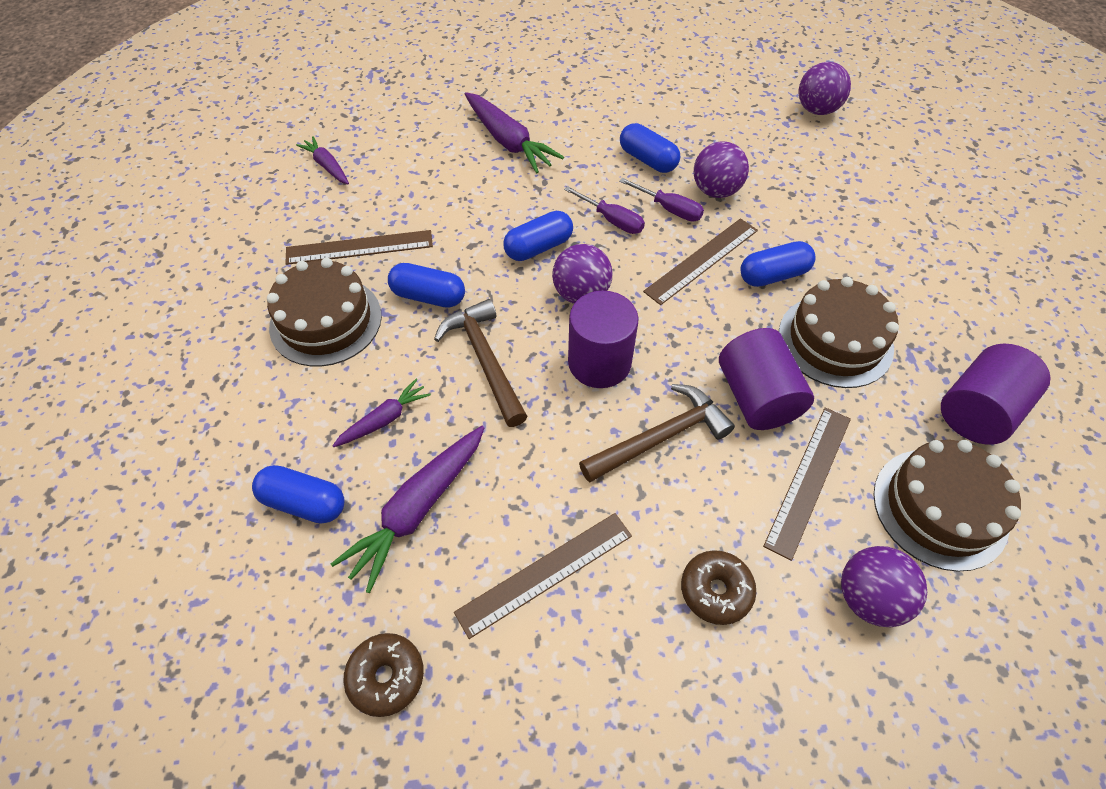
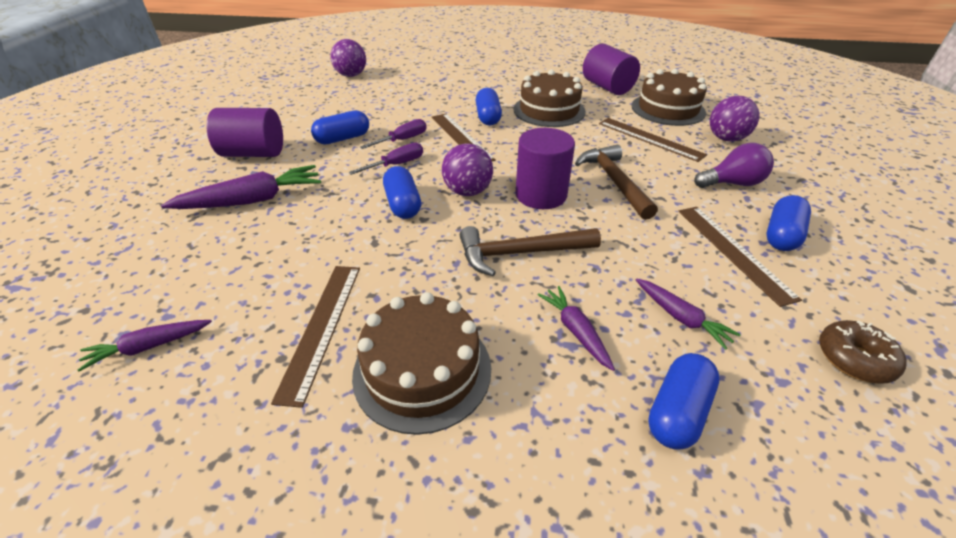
camera: 75 degrees left, 15 degrees down
(418, 509) = (680, 317): purple carrot -> purple carrot, size x0.58
(428, 296) = (426, 280): blue capsule -> blue capsule (781, 235)
(715, 190) = (397, 120): purple ball -> none
(715, 590) = (732, 183): brown donut -> purple light bulb
(756, 397) = (586, 142): purple cylinder -> purple cylinder (254, 153)

